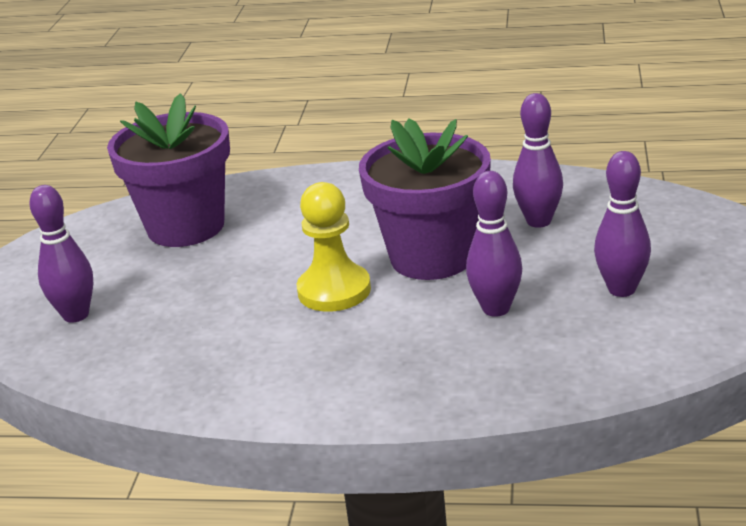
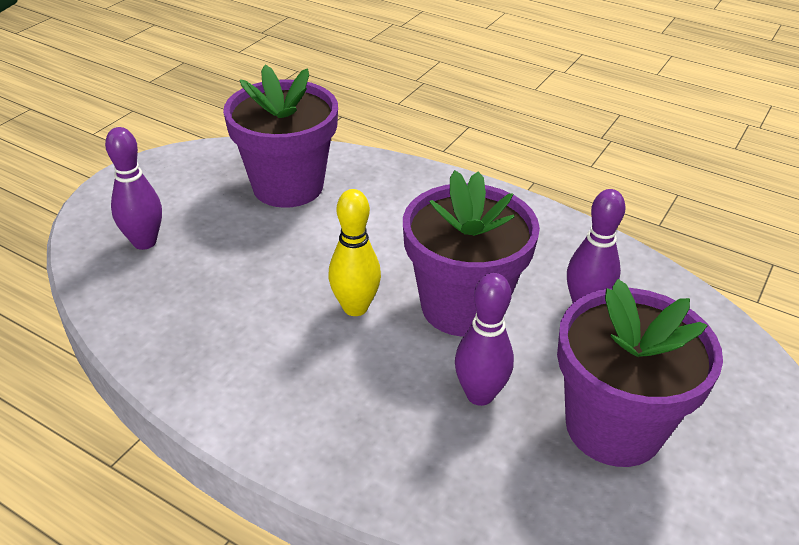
camera: 20 degrees right, 10 degrees up
(334, 290) = (355, 307): yellow pawn -> yellow bowling pin
(621, 289) = (613, 427): purple bowling pin -> purple flower pot

